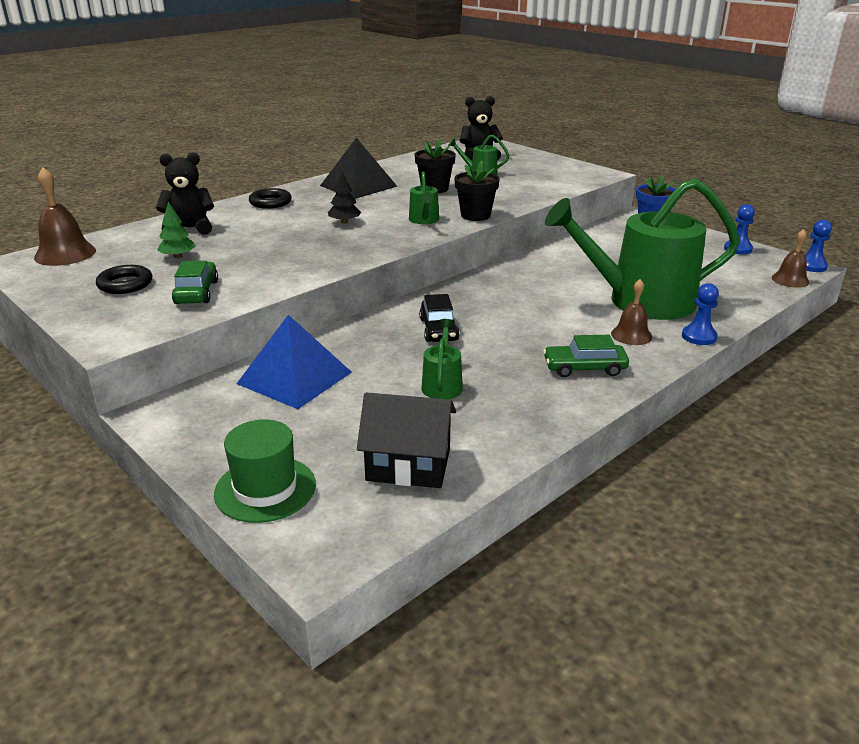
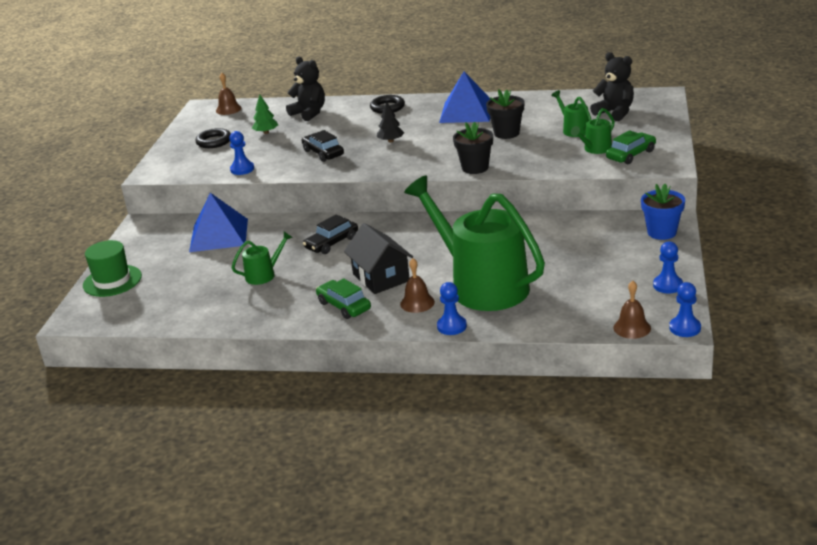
camera: 55 degrees right, 0 degrees up
(65, 254) = (228, 109): brown bell -> brown bell, size x0.65
(196, 292) = (229, 161): green car -> green car (631, 155)
(236, 293) = (242, 169): none -> blue pawn
(298, 251) = (323, 153): none -> black car
(358, 186) = (466, 112): black pyramid -> blue pyramid
(408, 465) = (171, 303): black house -> black house (381, 277)
(424, 220) = (436, 158): green watering can -> green watering can (595, 149)

